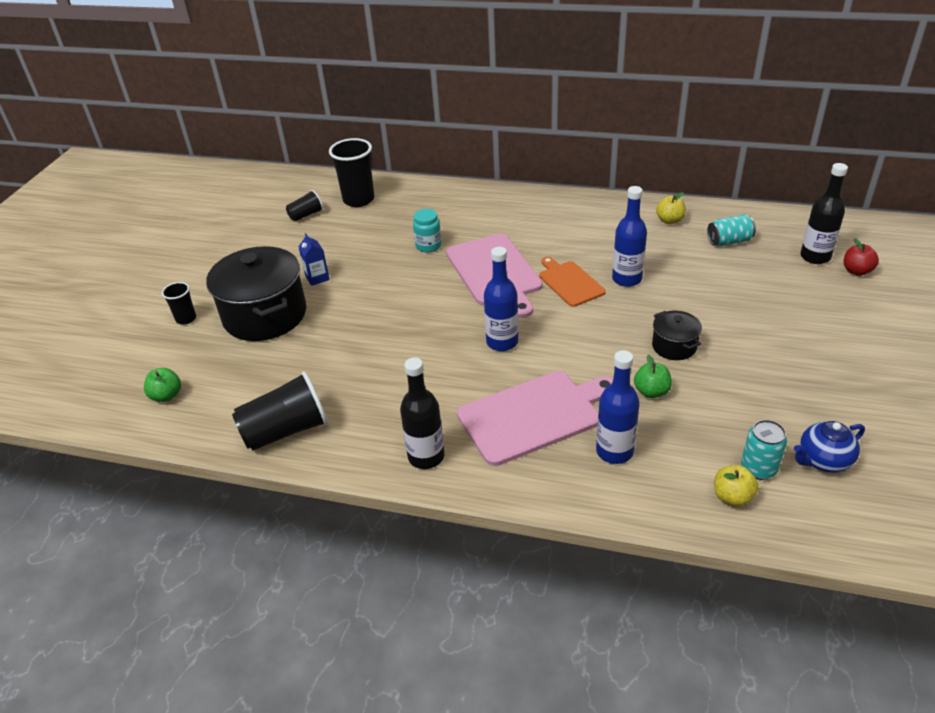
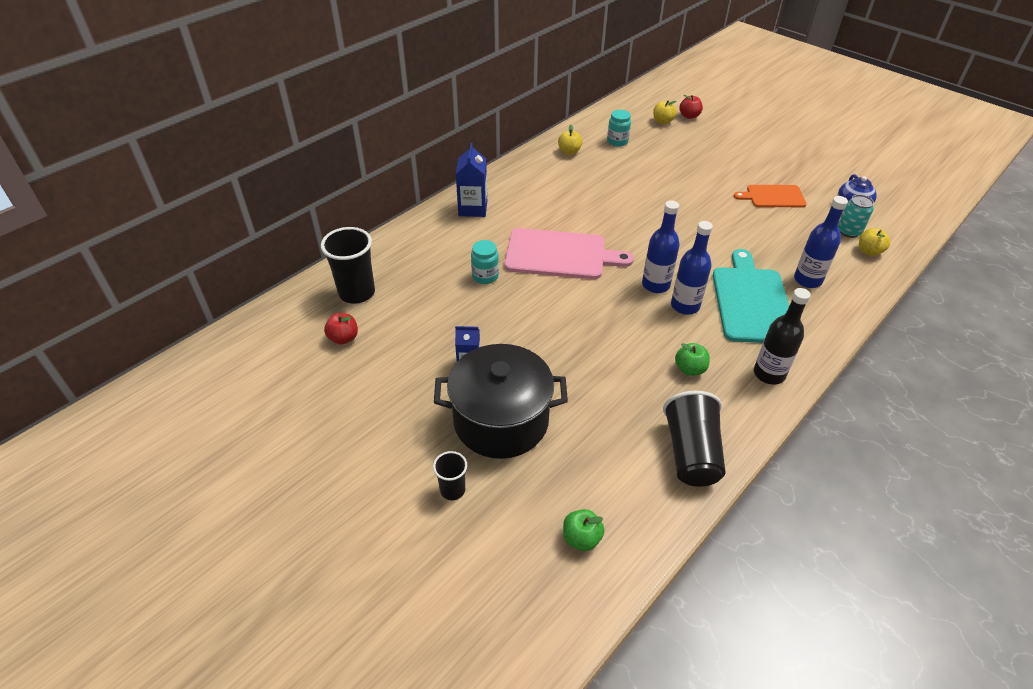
camera: 65 degrees left, 5 degrees up
(306, 215) = (343, 338): black cup -> red apple
(515, 205) = (473, 208): none -> blue carton
(534, 416) = (752, 301): pink cutting board -> turquoise cutting board
(570, 282) = (606, 224): orange cutting board -> orange cutting board (773, 196)
(627, 279) = (624, 198): blue bottle -> blue bottle (685, 306)
(651, 391) = (756, 240): green apple -> green apple (690, 369)
(674, 346) = (715, 212): black pot -> none
(729, 241) = (617, 141): turquoise can -> turquoise jar
(815, 257) = (662, 121): black bottle -> yellow apple

